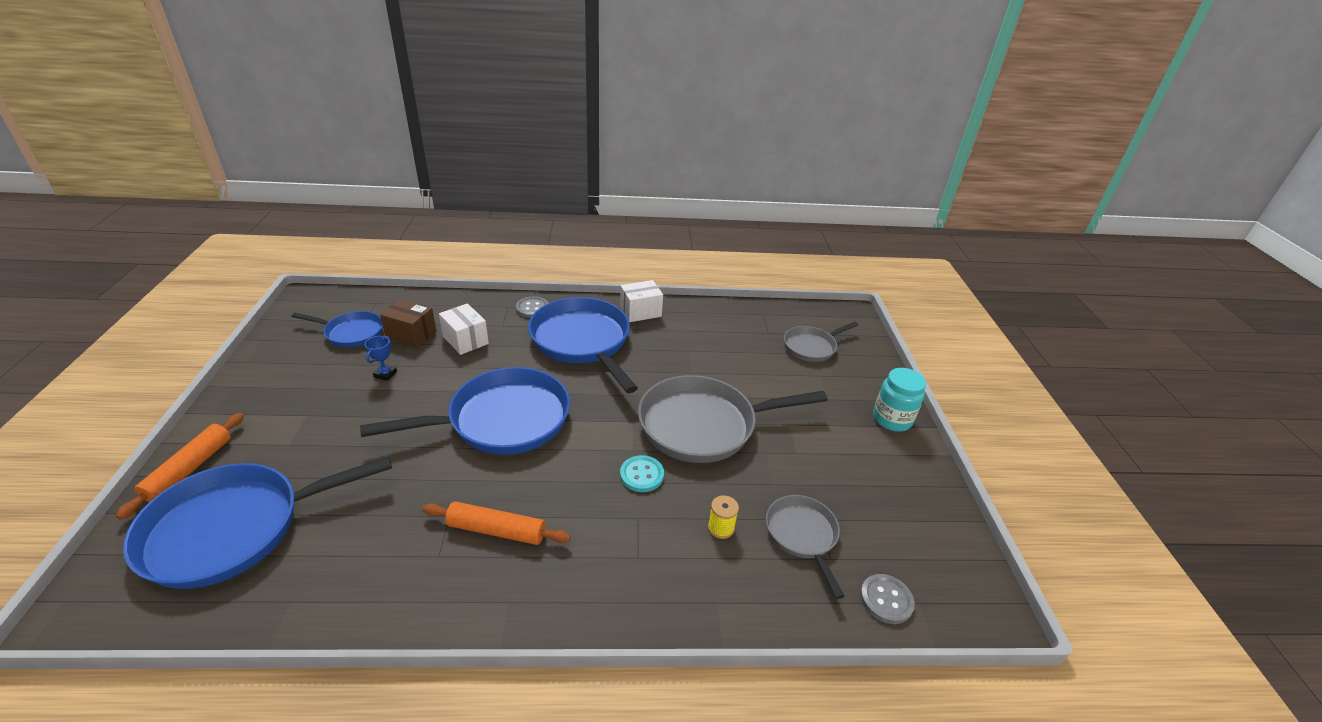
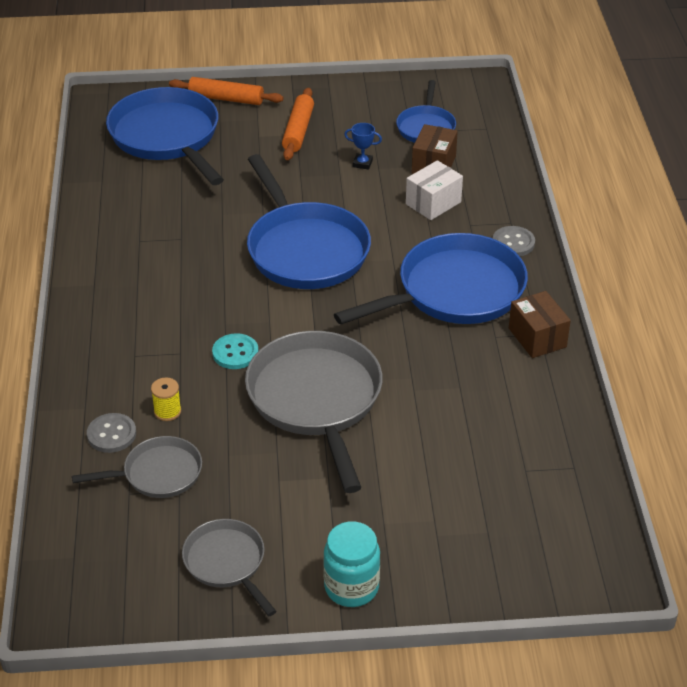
camera: 90 degrees right, 5 degrees up
(497, 530) = (165, 267): orange rolling pin -> orange rolling pin (298, 131)
(640, 312) = (537, 337): white box -> brown box
(812, 347) = (502, 518): grey pan -> grey pan (227, 563)
(886, 600) = (78, 530): grey button -> grey button (111, 434)

